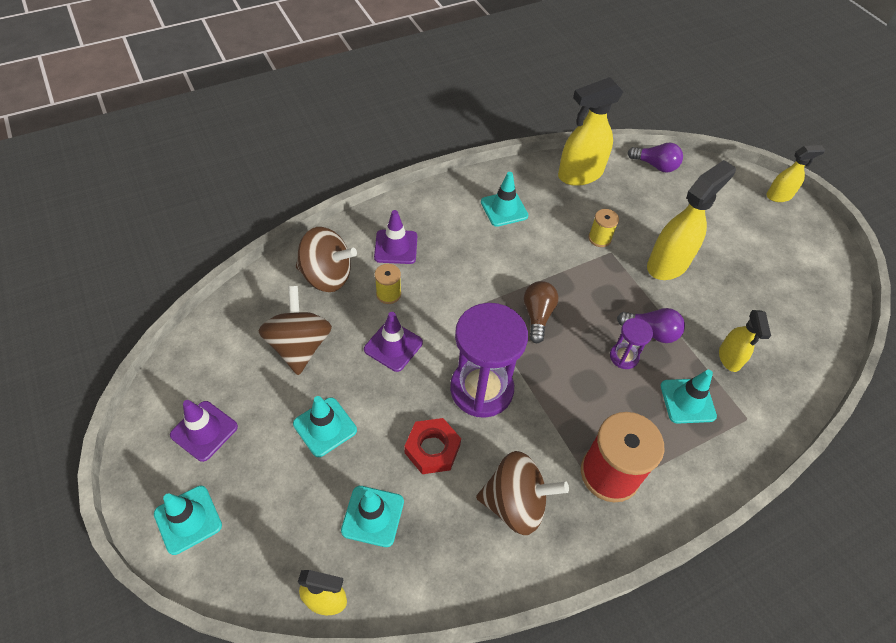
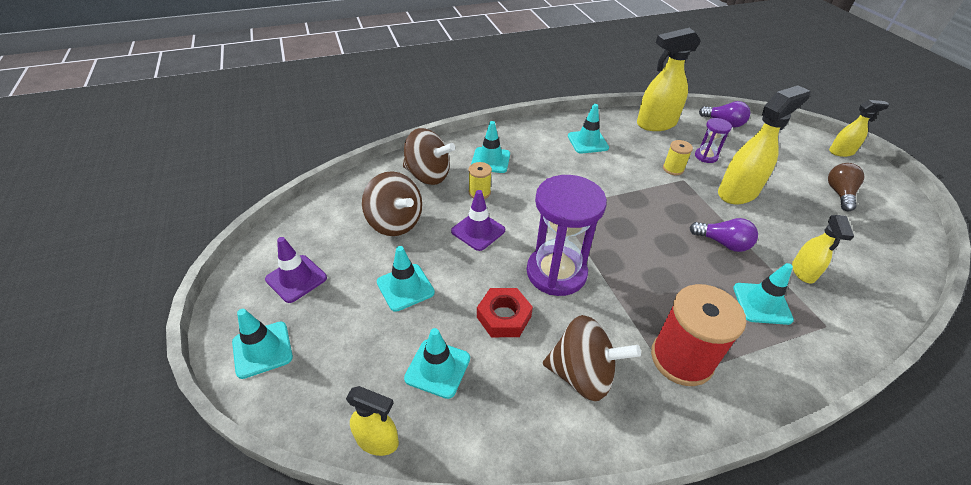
camera: 10 degrees right, 10 degrees down
(300, 346) = (395, 223): brown spinning top -> brown spinning top turned 135 degrees clockwise
(396, 247) = (490, 160): purple traffic cone -> turquoise traffic cone
(537, 315) = (613, 220): brown light bulb -> brown light bulb (839, 194)
(624, 357) = (696, 260): purple hourglass -> purple hourglass (706, 156)

